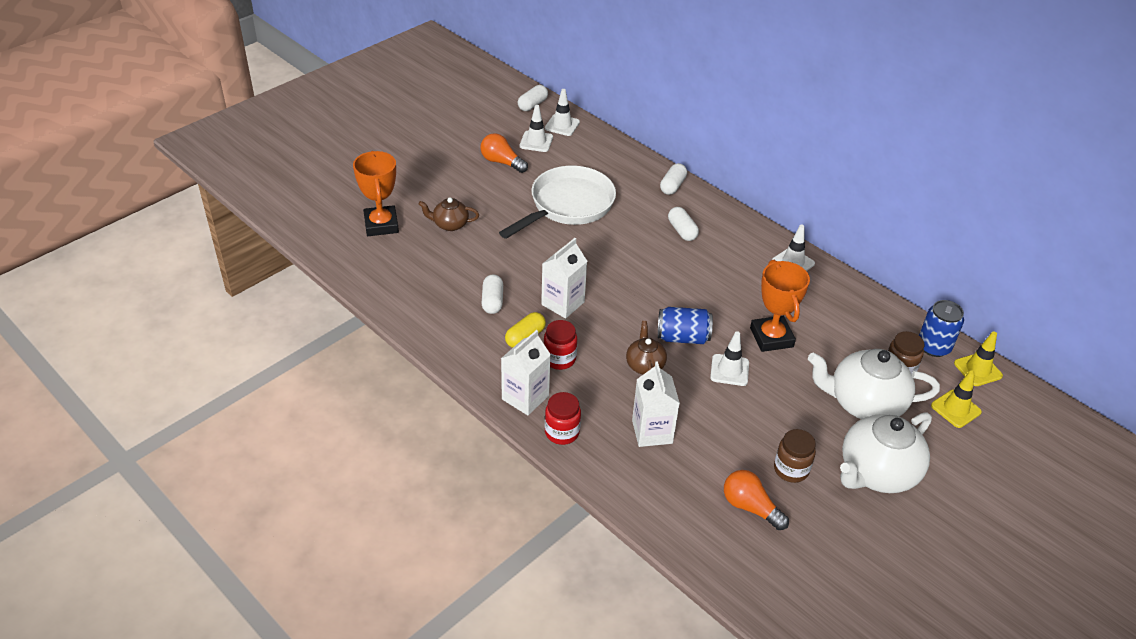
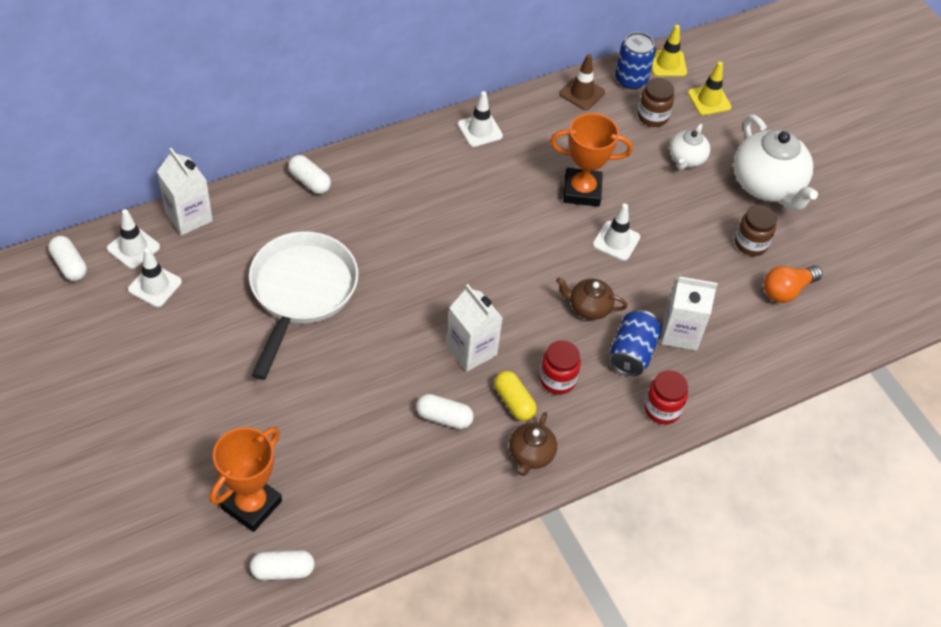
camera: 75 degrees left, 10 degrees up
(381, 225) = (251, 505): orange trophy -> orange trophy turned 60 degrees counterclockwise
(450, 224) = (284, 426): brown teapot -> brown teapot (531, 455)
(501, 162) = (180, 335): orange light bulb -> none
(525, 397) = (605, 428): white carton -> white carton (189, 217)
(568, 205) = (301, 292): white pan -> white pan turned 45 degrees clockwise
(682, 231) = (392, 202): white capsule -> white capsule (282, 570)
(683, 337) = (559, 262): blue can -> blue can (632, 353)
(864, 403) = (686, 159): white teapot -> white teapot, size x0.53
(888, 316) = (582, 93): none -> brown traffic cone

